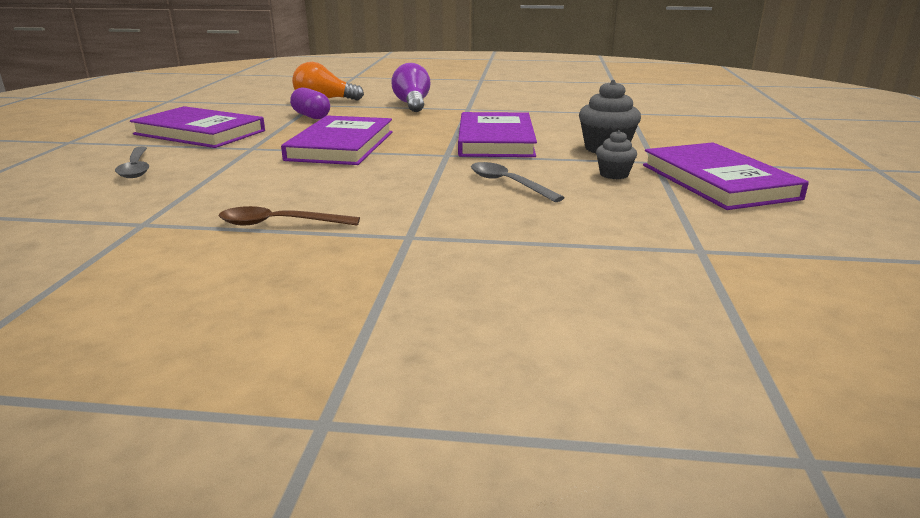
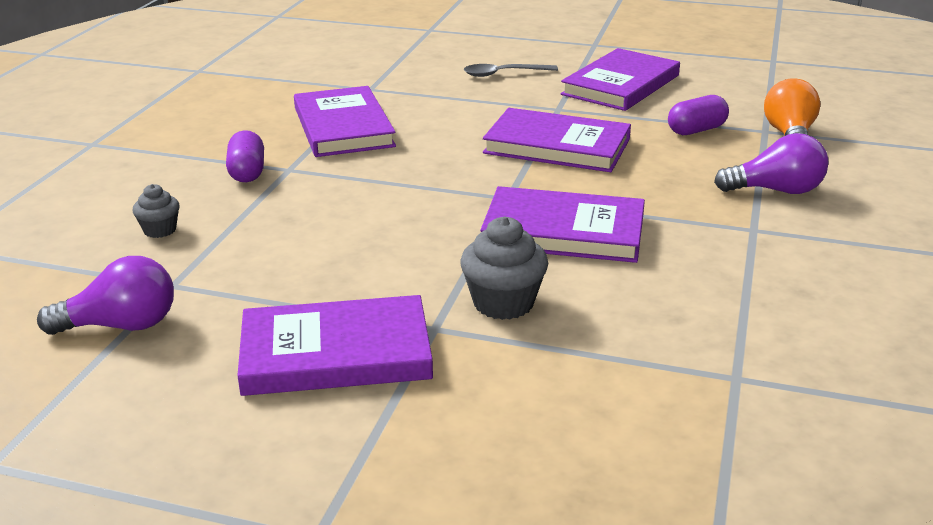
camera: 100 degrees right, 5 degrees up
(280, 224) = (343, 127): brown spoon -> purple book
(424, 257) = (247, 172): none -> purple capsule
(508, 184) = (391, 220): grey spoon -> none
(614, 174) = (393, 286): grey cupcake -> grey cupcake (160, 230)
(791, 258) = (121, 326): none -> purple light bulb

